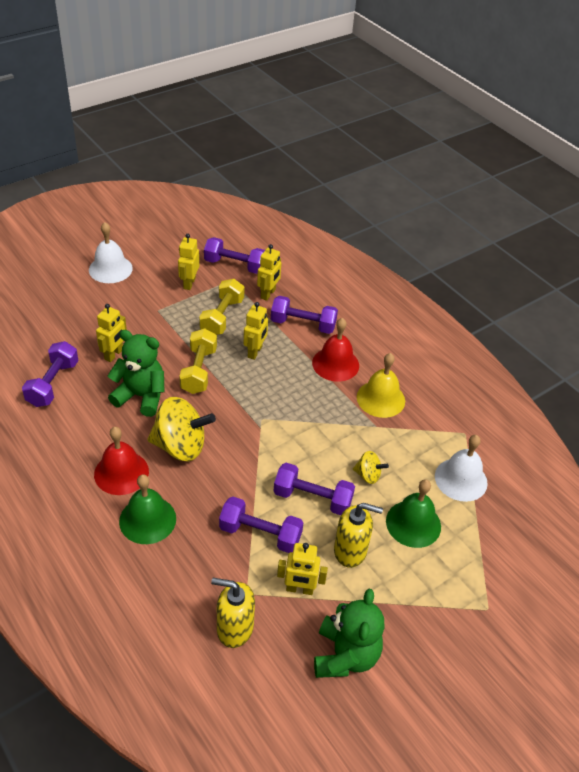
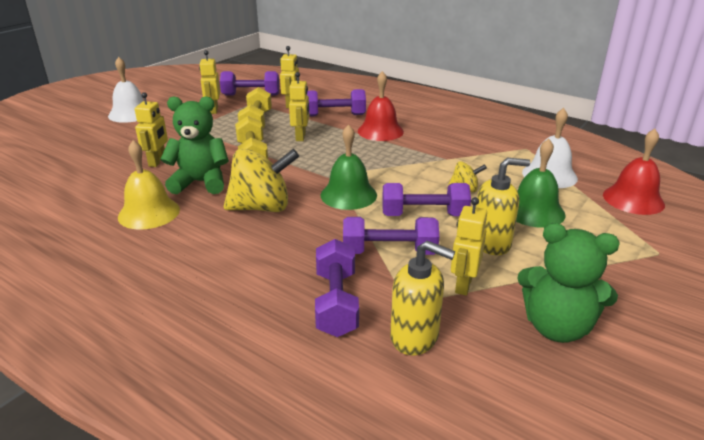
camera: 15 degrees left, 15 degrees down
(53, 384) = (96, 192): purple dumbbell -> purple dumbbell (336, 303)
(121, 472) = (205, 239): red bell -> red bell (633, 199)
(147, 519) = (255, 269): green bell -> green bell (348, 195)
(234, 628) = (415, 337): yellow soap dispenser -> yellow soap dispenser turned 150 degrees counterclockwise
(299, 589) = (463, 285): yellow robot -> yellow robot turned 120 degrees clockwise
(345, 655) = (556, 327): green teddy bear -> green teddy bear turned 120 degrees clockwise
(380, 399) = (436, 143): yellow bell -> yellow bell (149, 213)

